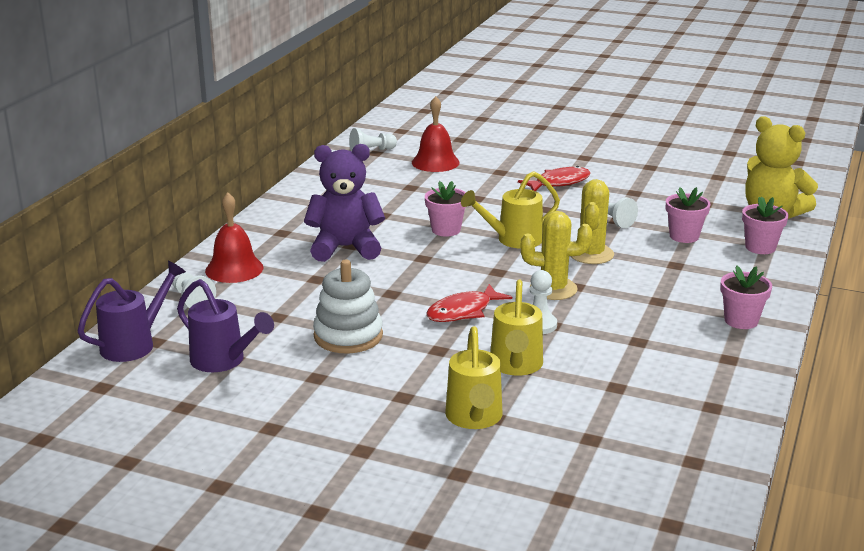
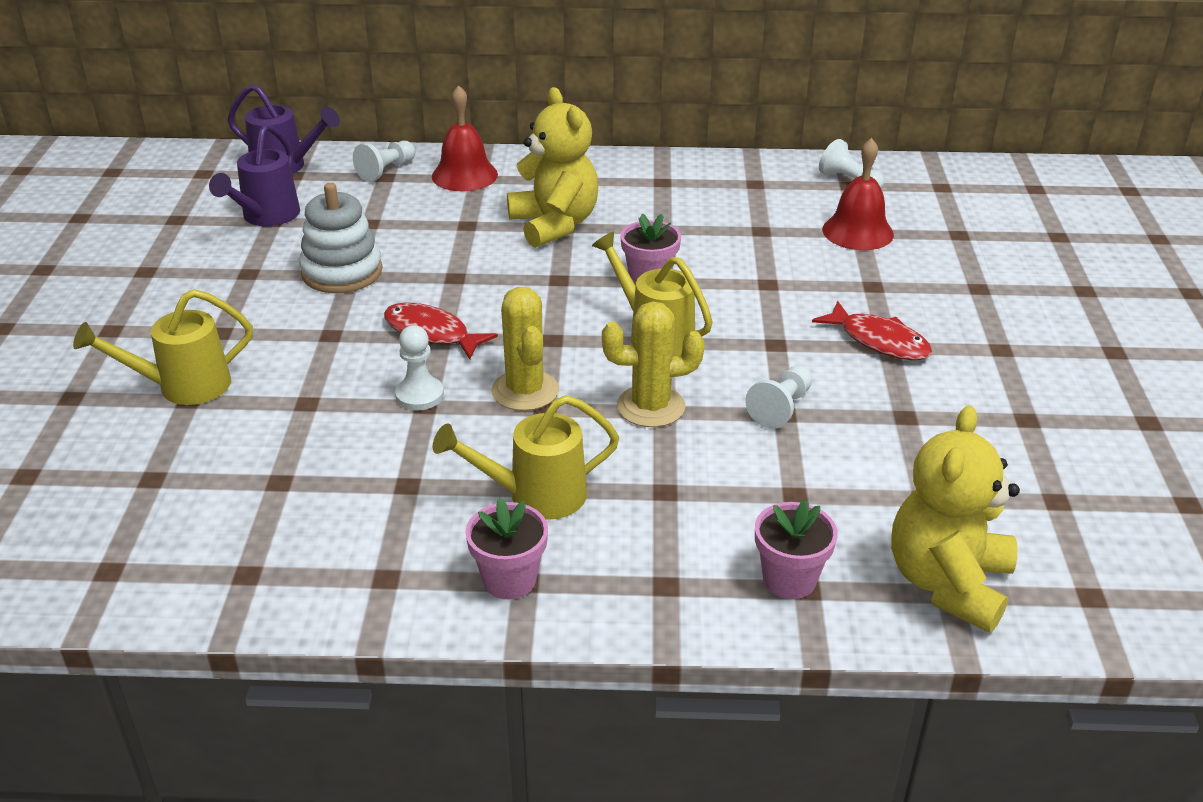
camera: 70 degrees right, 10 degrees up
(345, 248) = (554, 225): purple teddy bear -> yellow teddy bear
(516, 366) = (309, 395): yellow watering can -> yellow watering can (536, 496)
(684, 236) = (774, 488): pink flower pot -> none

